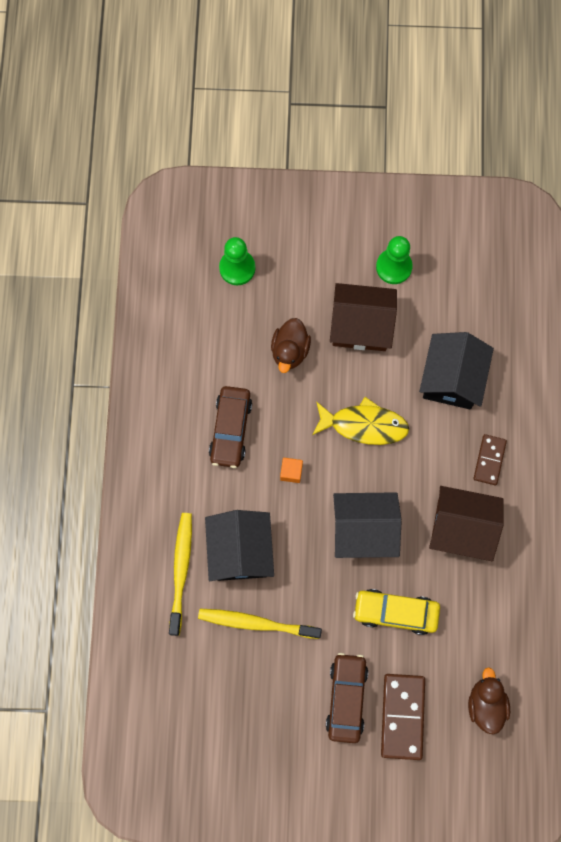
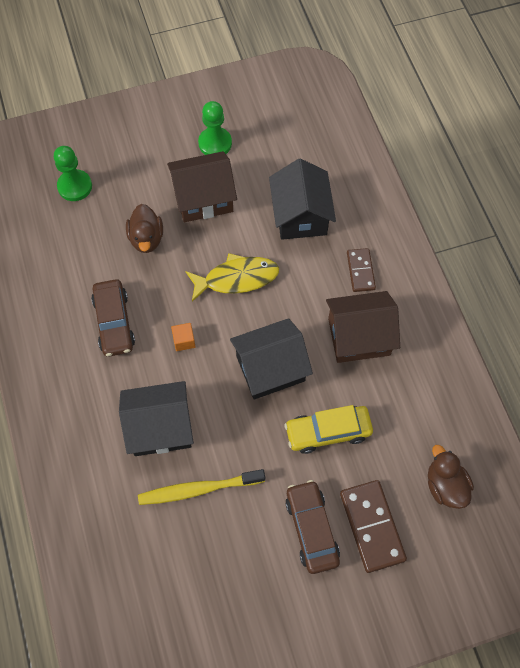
camera: 20 degrees left, 10 degrees down
(181, 570) = (108, 466): yellow toothbrush -> none
(240, 551) = (160, 427): black house -> black house turned 75 degrees counterclockwise

